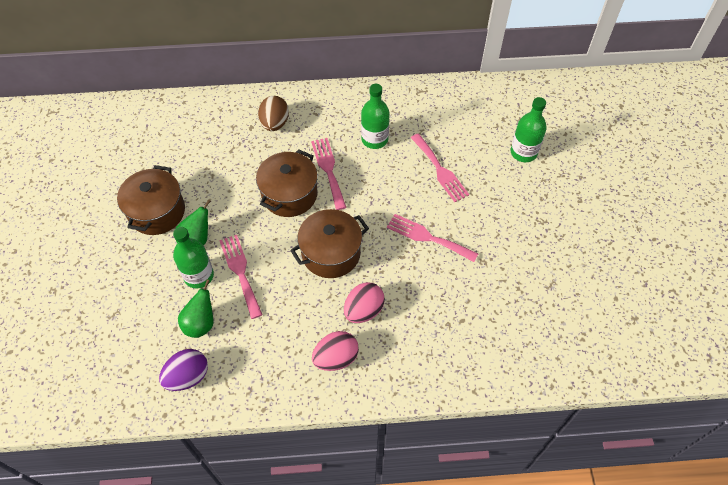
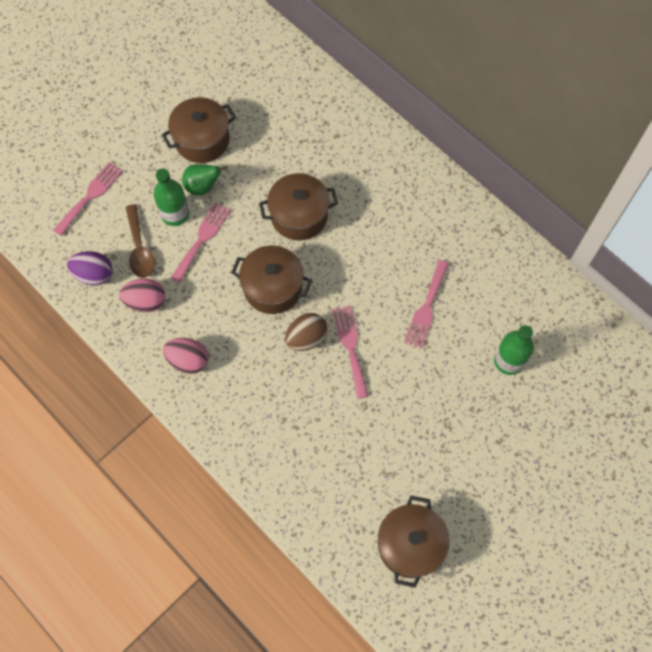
camera: 50 degrees right, 10 degrees up
(201, 323) = (139, 248): green pear -> brown spoon
(275, 123) = (356, 149): brown egg -> brown egg (306, 338)
(329, 170) = (348, 225): pink fork -> pink fork (90, 197)
(363, 310) = (243, 349): pink egg -> pink egg (146, 301)
(374, 139) = (411, 234): green bottle -> none
(619, 311) = (410, 545): none -> brown pot

